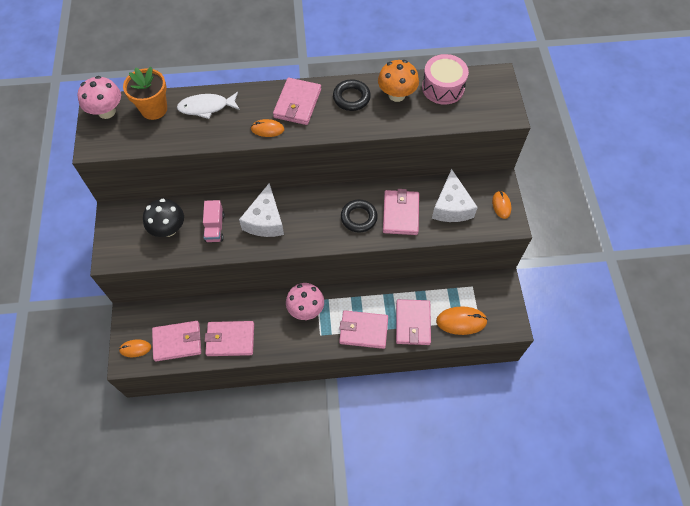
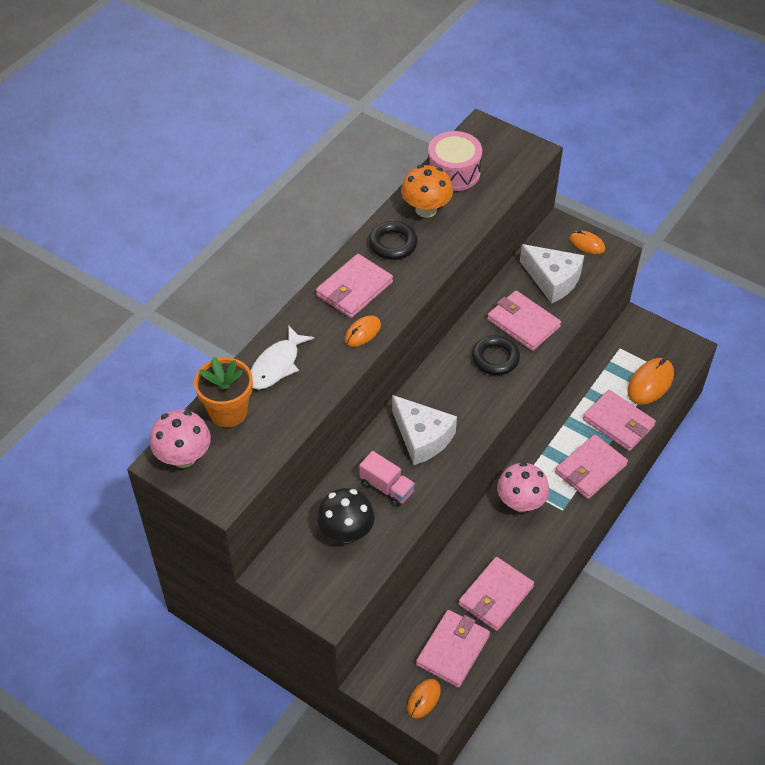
camera: 50 degrees left, 10 degrees down
(297, 103) = (354, 289): pink wallet -> pink wallet turned 75 degrees clockwise

